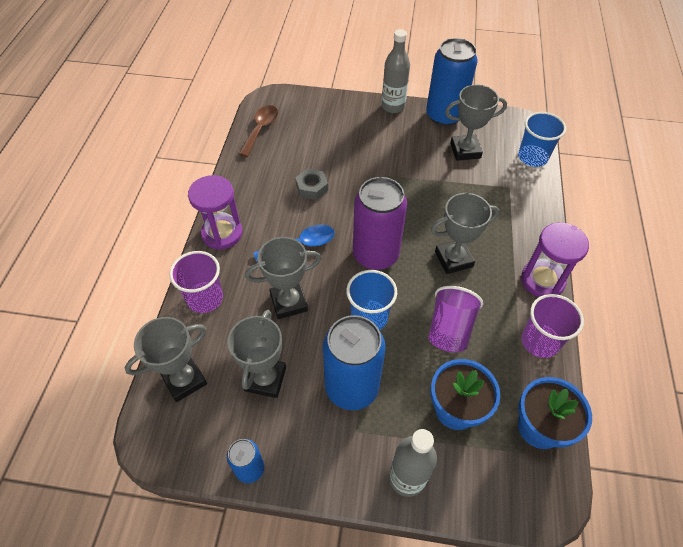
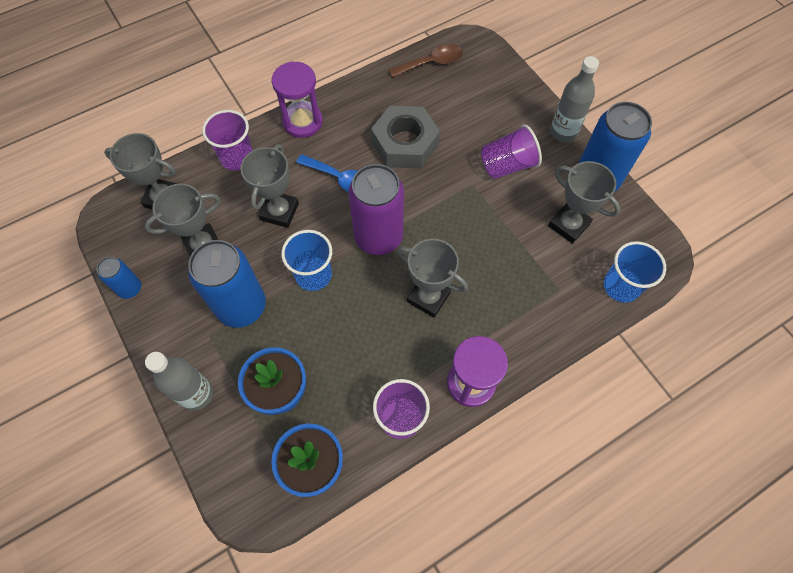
camera: 50 degrees right, 10 degrees up
(289, 302) = (279, 211): grey trophy -> grey trophy turned 75 degrees clockwise
(312, 187) = (405, 143): grey nut -> grey nut, size x1.89
(449, 329) = (352, 340): purple cup -> purple cup (507, 165)

